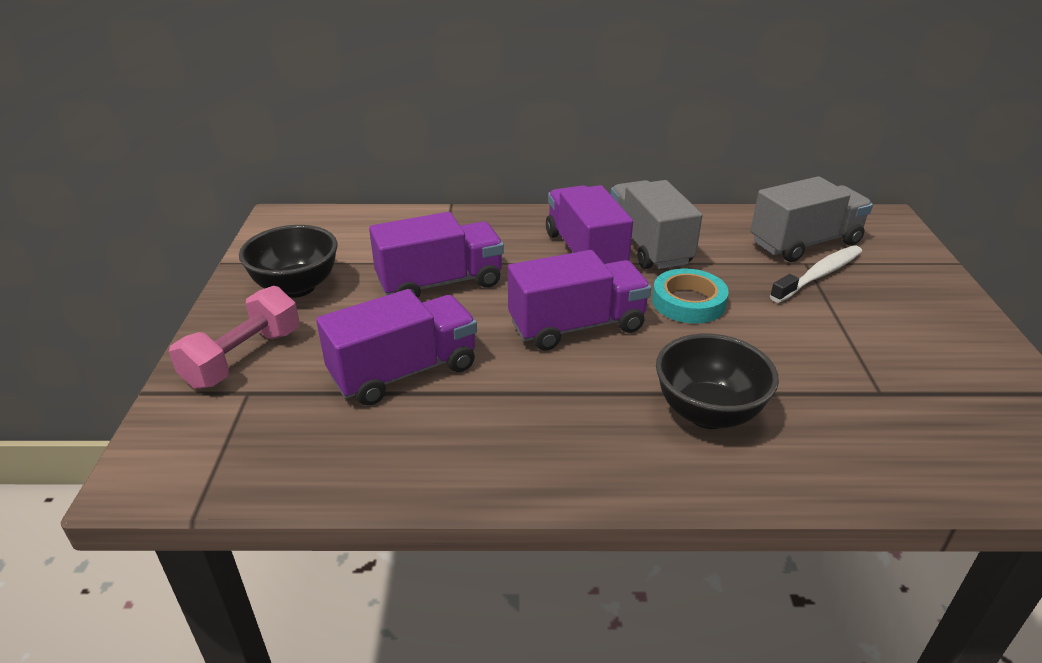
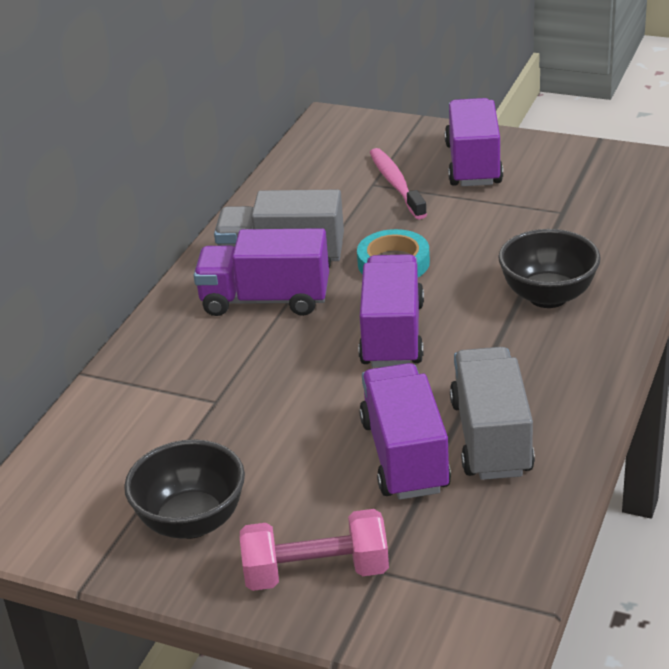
camera: 65 degrees left, 0 degrees up
(243, 358) = (316, 572): pink dumbbell -> pink dumbbell turned 60 degrees counterclockwise
(440, 283) = (258, 408): purple truck -> purple truck (473, 164)
(805, 243) = (341, 174): grey truck -> grey truck (491, 437)
(819, 275) = (396, 184): white toothbrush -> pink toothbrush

